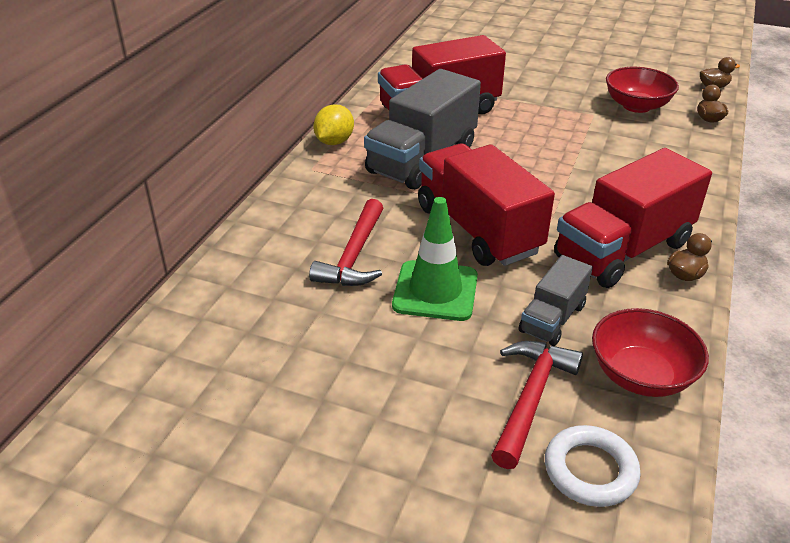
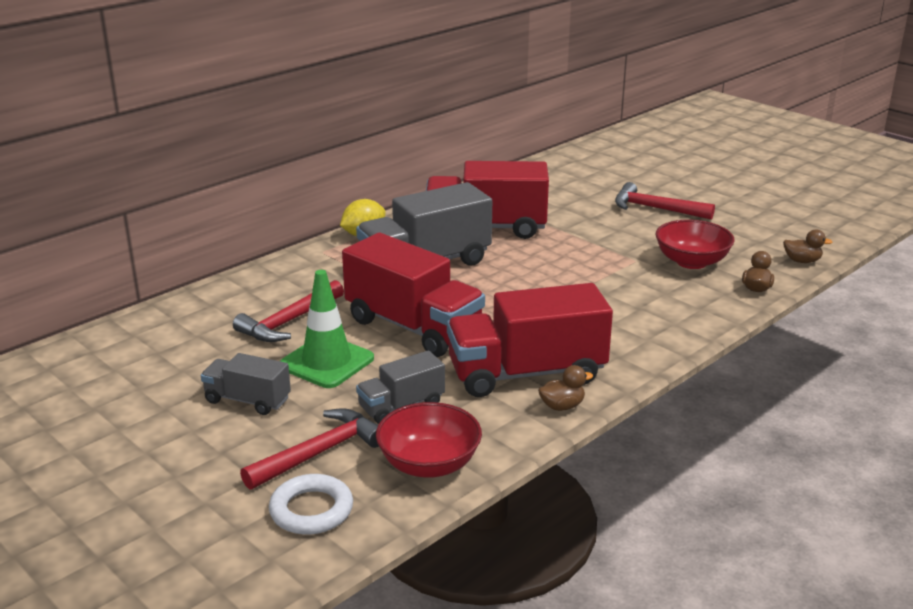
camera: 25 degrees right, 10 degrees down
(400, 360) = (247, 400): none -> grey truck
(478, 229) = (413, 327): red truck -> red truck turned 135 degrees clockwise
(558, 63) = (655, 209): none -> red hammer

